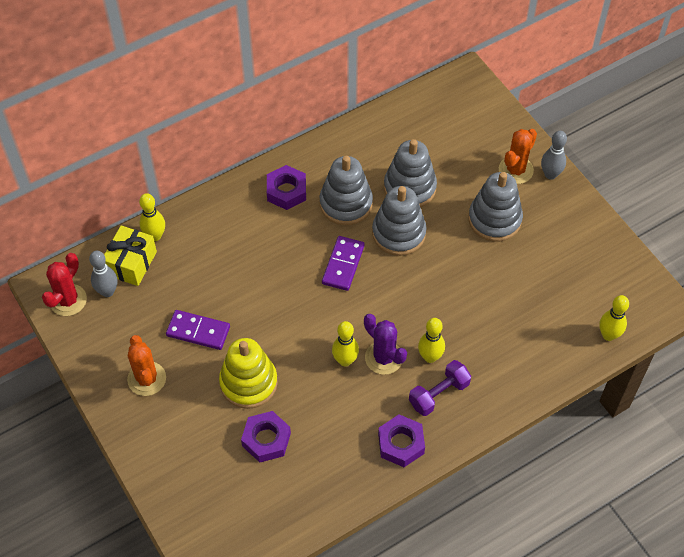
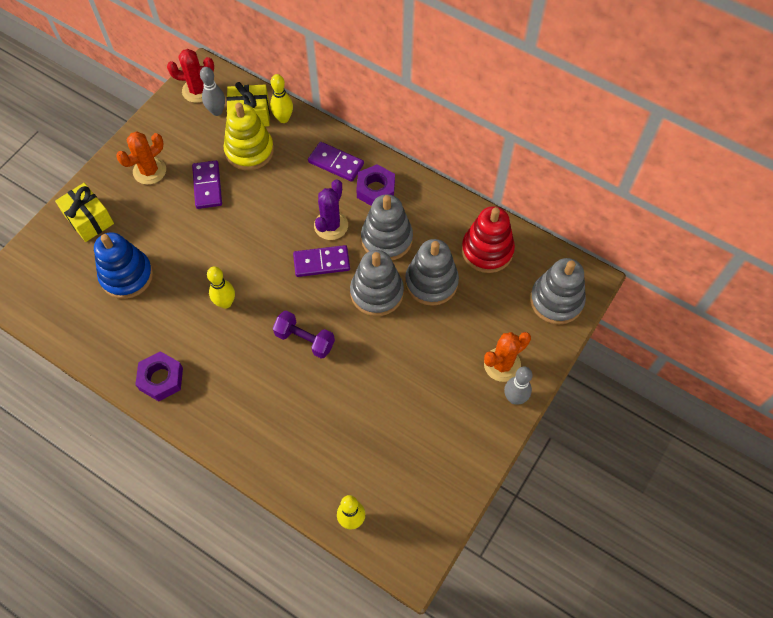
camera: 65 degrees right, 5 degrees up
(175, 456) = (89, 219): none -> yellow gift
(237, 212) = (336, 163): none -> purple domino
(248, 383) = (174, 241): yellow stacking toy -> yellow stacking toy (249, 151)
(266, 439) = (127, 276): purple nut -> blue stacking toy
(384, 358) = (241, 332): purple cactus -> purple cactus (331, 225)
(399, 134) = (487, 250): none -> red stacking toy
(430, 357) = (258, 368): yellow bowling pin -> none
(439, 394) = (223, 390): purple dumbbell -> purple dumbbell (305, 340)
(494, 219) = (434, 367): grey stacking toy -> grey stacking toy (556, 300)
(515, 170) = (502, 364): orange cactus -> orange cactus turned 45 degrees counterclockwise

